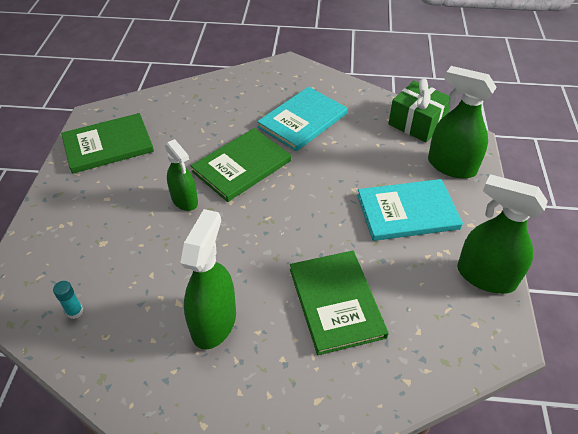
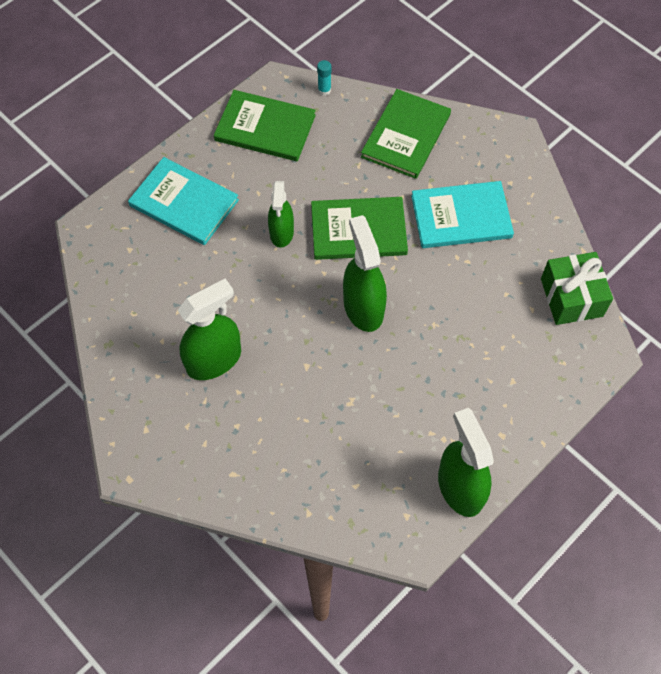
camera: 40 degrees right, 15 degrees up
(75, 312) = (127, 277): turquoise glue stick -> turquoise glue stick (324, 90)
(336, 302) = (316, 414): green book -> green book (406, 135)
(407, 212) = (458, 381): turquoise book -> turquoise book (184, 203)
(451, 166) = (552, 367): green spray bottle -> green spray bottle (363, 307)

